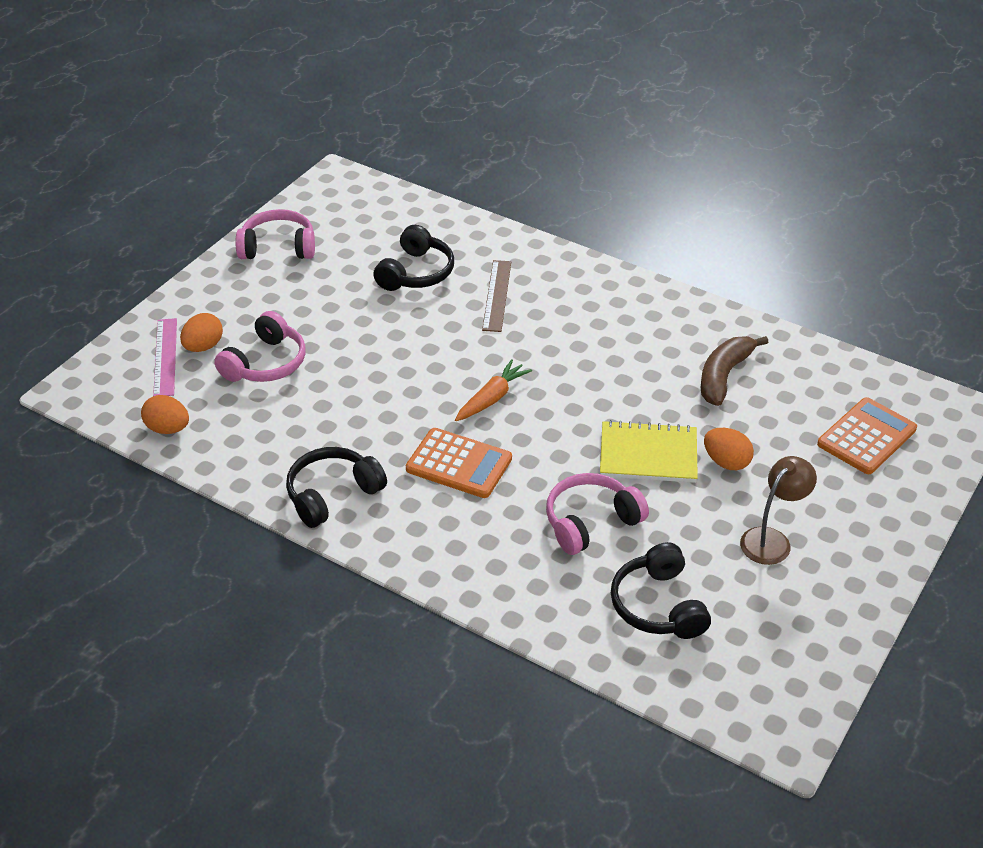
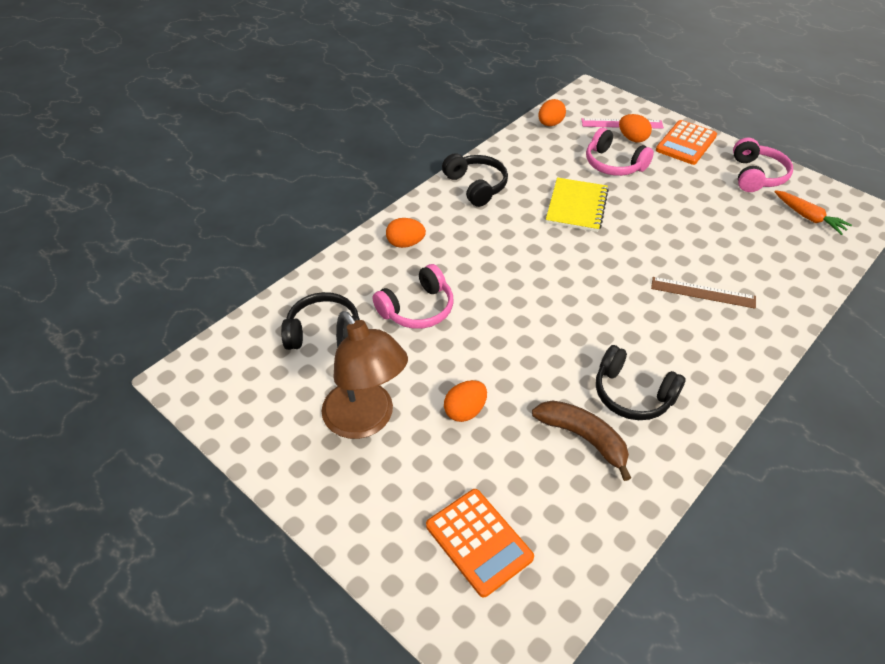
camera: 100 degrees right, 5 degrees up
(416, 273) = (731, 247): black headphones -> black headphones (632, 394)
(459, 464) = (494, 246): orange calculator -> orange calculator (686, 143)
(472, 552) = (405, 243): none -> orange egg
(491, 398) = (565, 272): orange carrot -> orange carrot (808, 217)
(590, 522) = (417, 309): pink headphones -> pink headphones turned 75 degrees clockwise
(648, 455) = (484, 358): yellow notebook -> yellow notebook (576, 206)
(772, 539) = (366, 420): brown lamp -> brown lamp, size x1.64

